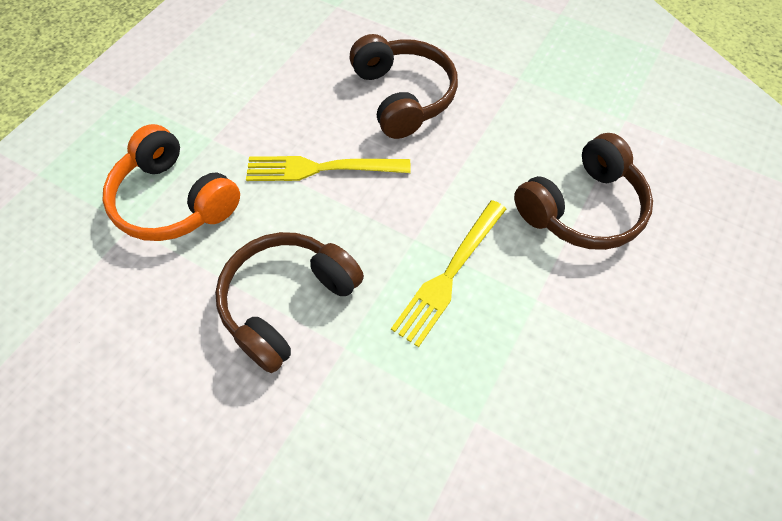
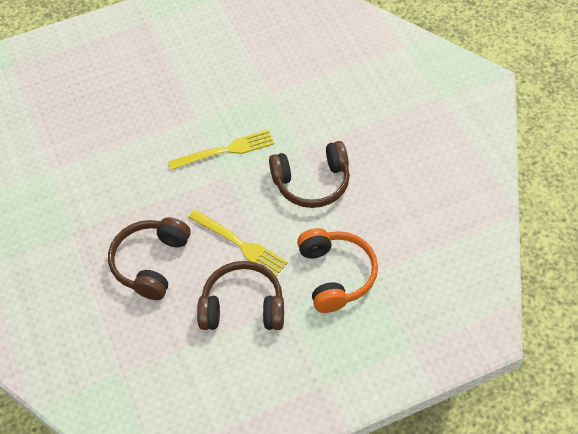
camera: 140 degrees left, 5 degrees down
(581, 208) = (131, 142): brown headphones -> brown headphones (243, 306)

